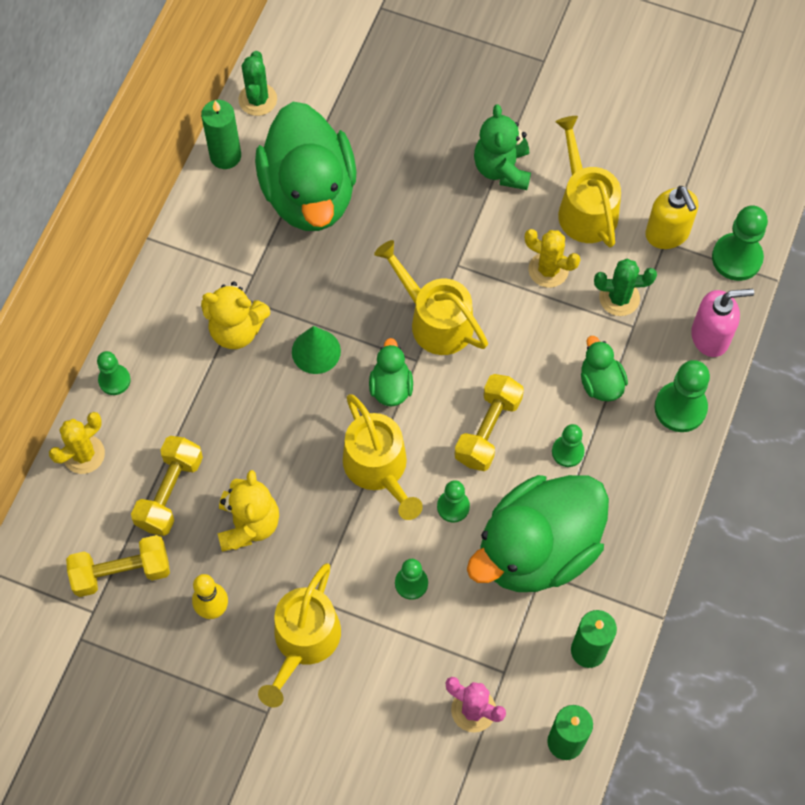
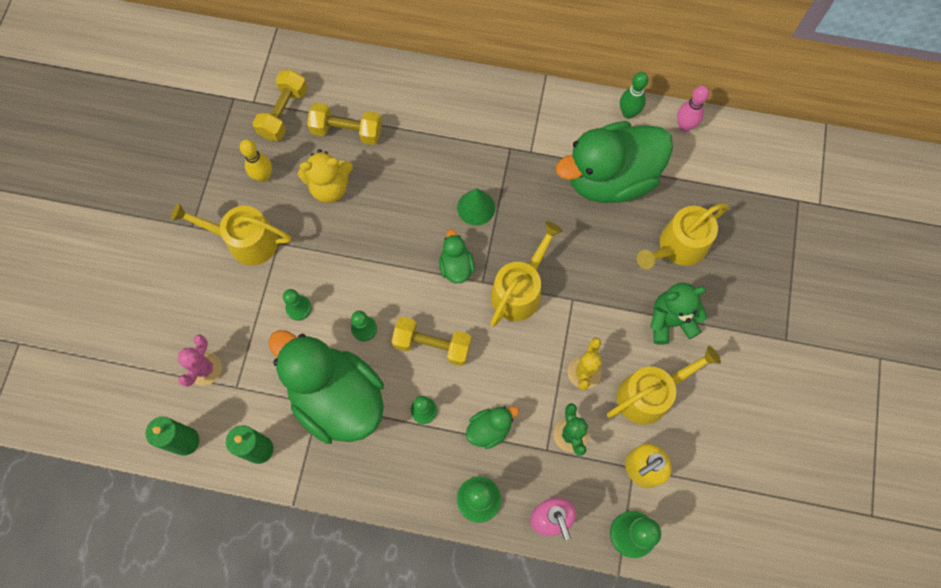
camera: 80 degrees right, 5 degrees up
(83, 454) = (367, 71): yellow cactus -> none
(114, 380) = (427, 78): green pawn -> none
(121, 572) = (284, 113): yellow dumbbell -> yellow dumbbell turned 45 degrees clockwise
(225, 156) = (628, 113): green candle -> green bowling pin
(236, 329) = (483, 149): yellow teddy bear -> none
(258, 99) = (684, 126): green cactus -> pink bowling pin
(378, 468) = (387, 269): yellow watering can -> yellow watering can (678, 246)
(391, 387) = (456, 266): green duck -> green duck turned 90 degrees counterclockwise

